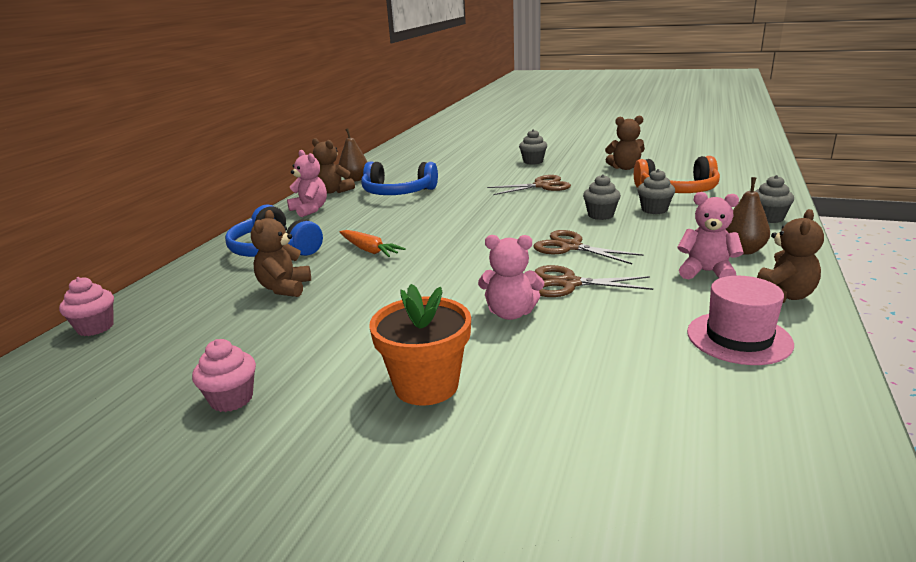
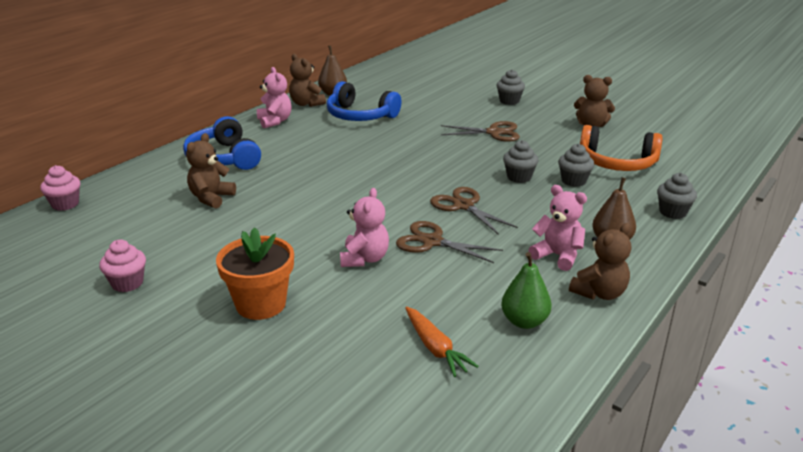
camera: 15 degrees right, 5 degrees up
(369, 250) = (296, 174): orange carrot -> orange carrot (435, 348)
(510, 313) = (364, 259): pink teddy bear -> pink teddy bear turned 105 degrees counterclockwise
(739, 338) = (524, 321): pink hat -> green pear

